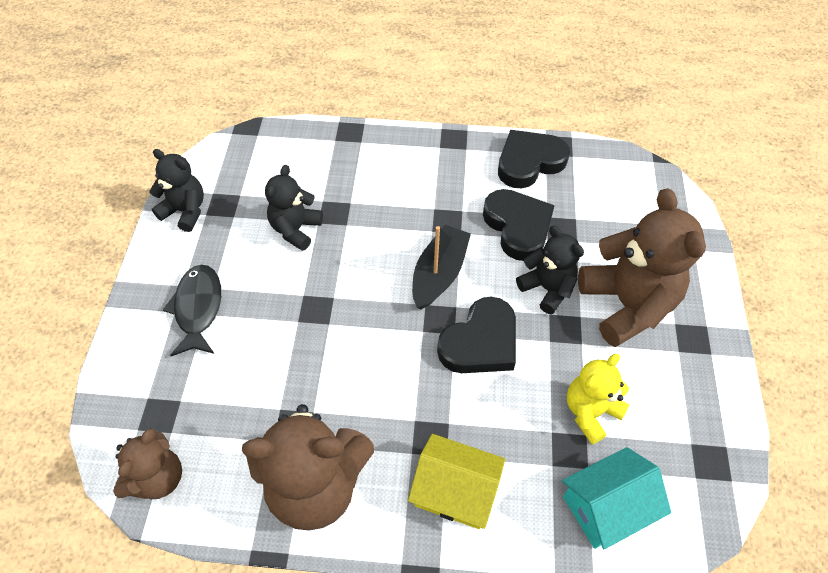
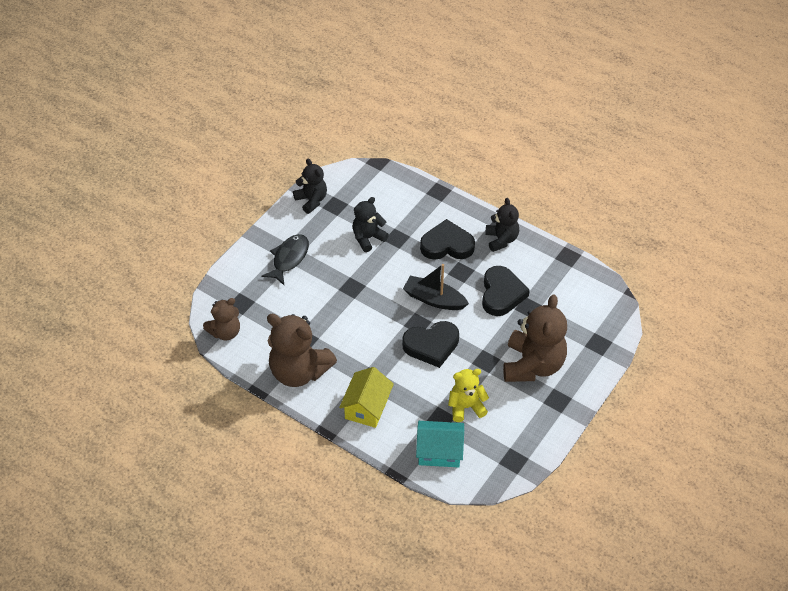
camera: 30 degrees right, 5 degrees down
(439, 274) = (434, 299): black boat -> black boat turned 120 degrees counterclockwise
(455, 491) = (366, 407): yellow house -> yellow house turned 60 degrees clockwise
(529, 162) = (539, 259): black heart -> black heart (447, 245)
(547, 288) = (492, 335): black teddy bear -> black teddy bear (501, 239)

